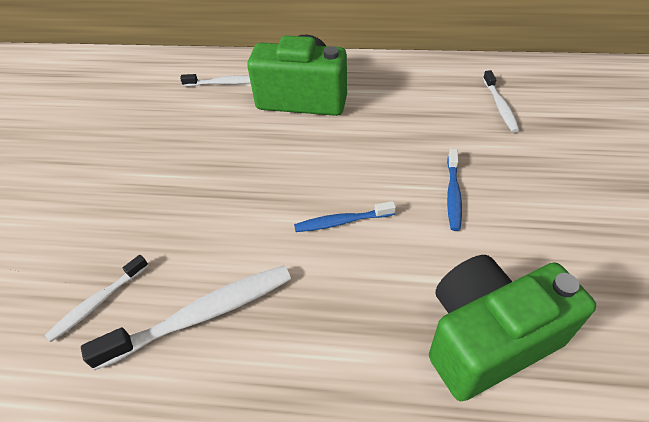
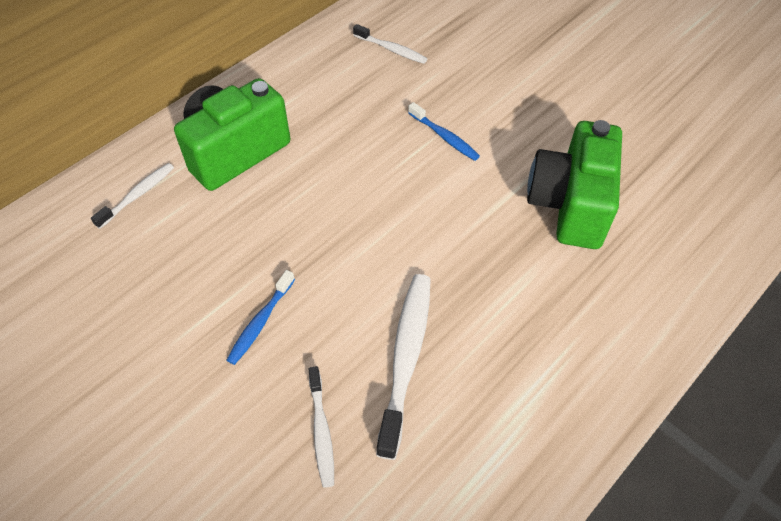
camera: 55 degrees left, 5 degrees up
(341, 222) = (403, 216): blue toothbrush -> blue toothbrush (260, 322)

